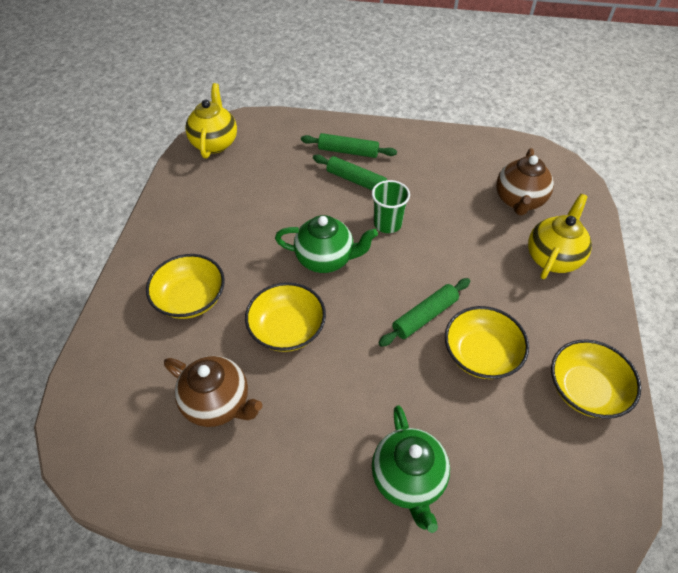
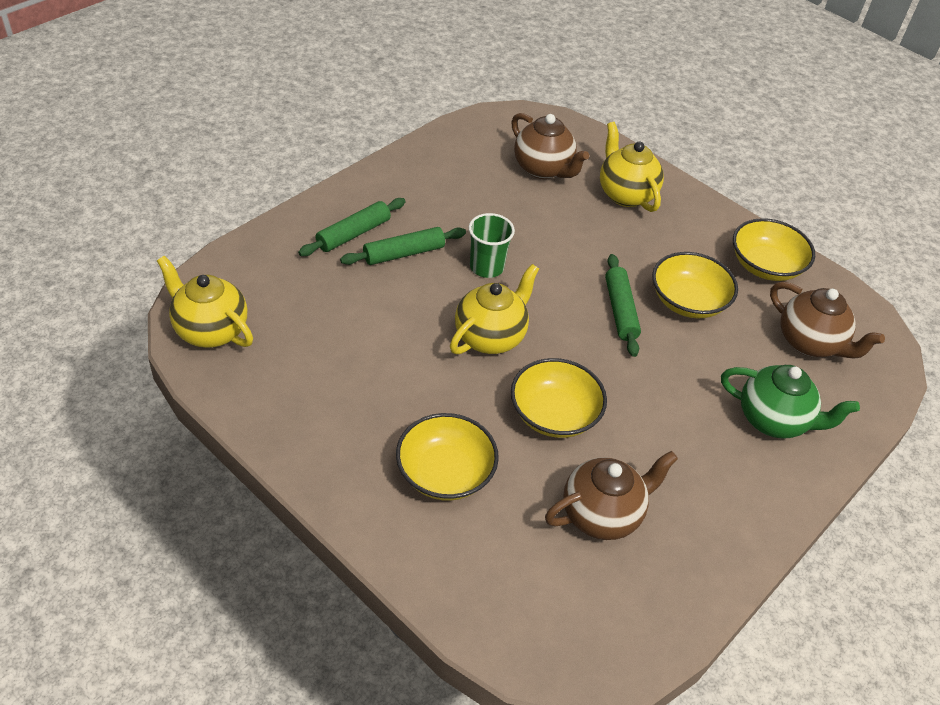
camera: 60 degrees left, 5 degrees down
(325, 259) = (490, 337): green teapot -> yellow teapot
(528, 468) = (810, 343): none -> brown teapot

